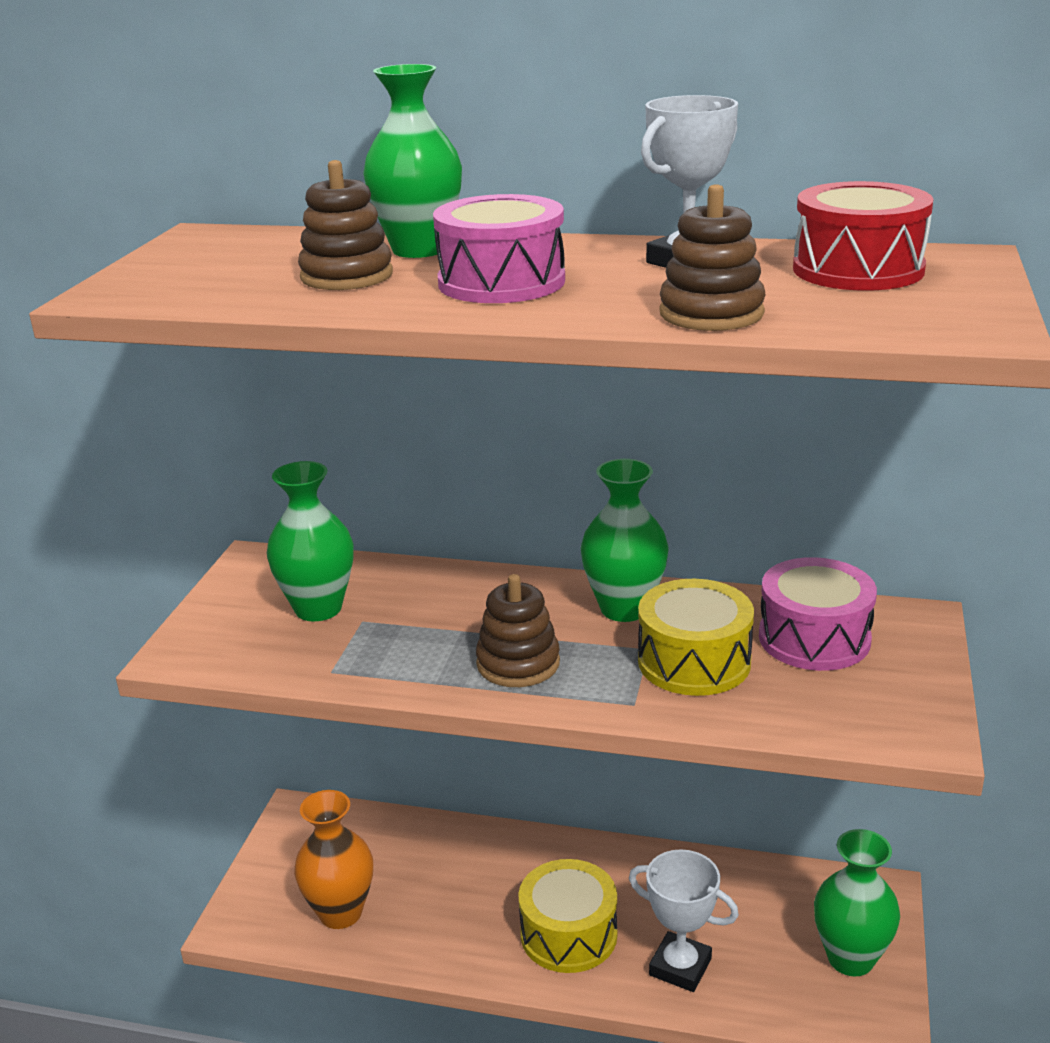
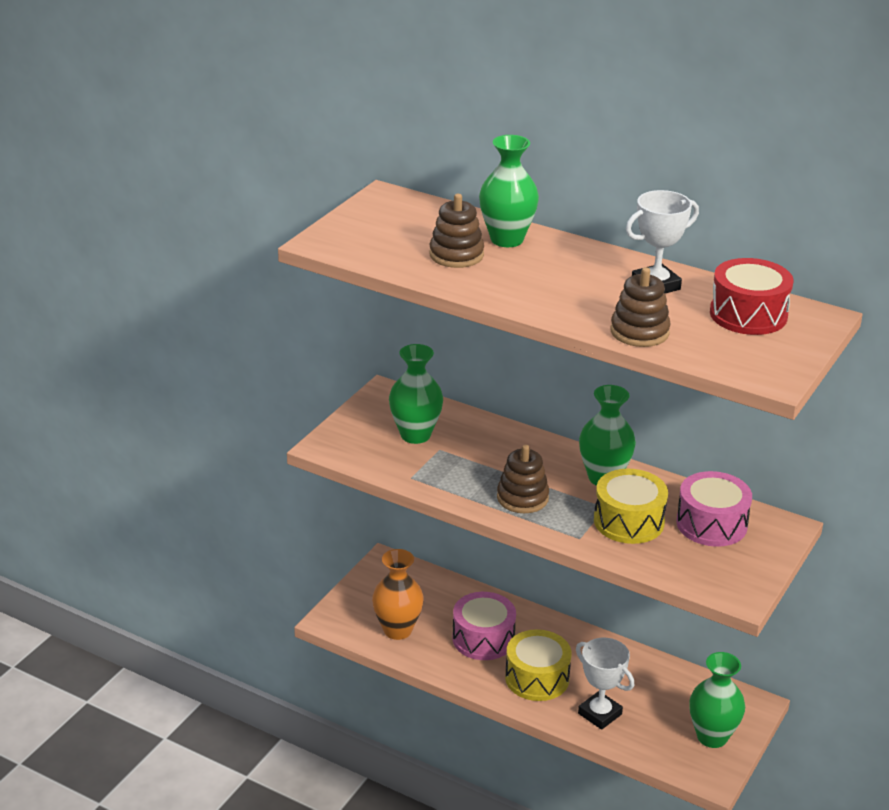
camera: 15 degrees right, 5 degrees up
(501, 282) = (540, 280): pink drum -> pink drum (483, 638)

